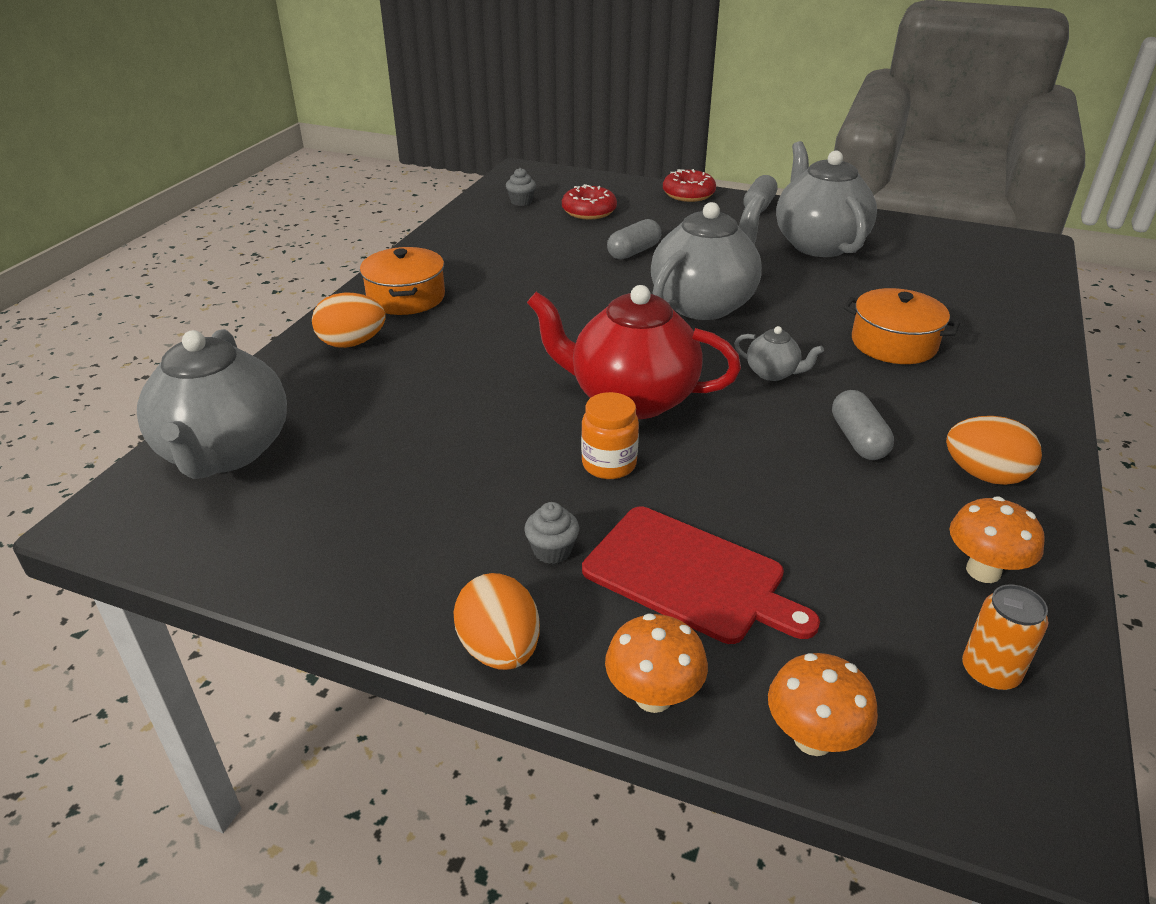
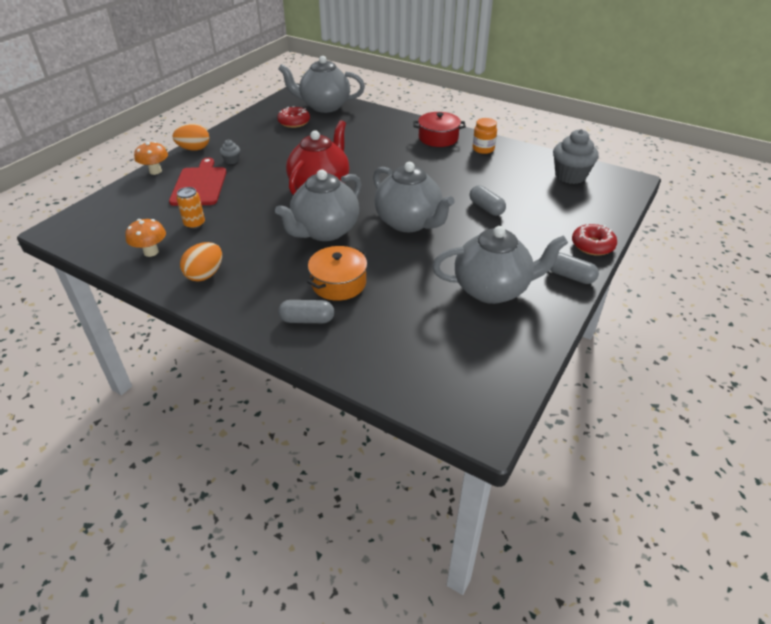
camera: 100 degrees right, 5 degrees up
(352, 343) = (396, 126): orange egg -> none
(406, 297) = (438, 138): orange pot -> red pot
(521, 201) = (570, 176): grey cupcake -> grey cupcake, size x2.09
(589, 211) = (554, 199): red donut -> red donut (294, 122)
(609, 464) = (274, 176): orange jar -> orange jar (483, 149)
(690, 576) = (199, 185): red cutting board -> red cutting board turned 135 degrees clockwise
(773, 373) = (324, 231): grey teapot -> grey teapot, size x2.28
(813, 738) = (117, 195): orange mushroom -> none
(858, 439) = (254, 244): grey capsule -> grey capsule (307, 320)
(989, 672) = (108, 236): orange can -> orange can (194, 224)

